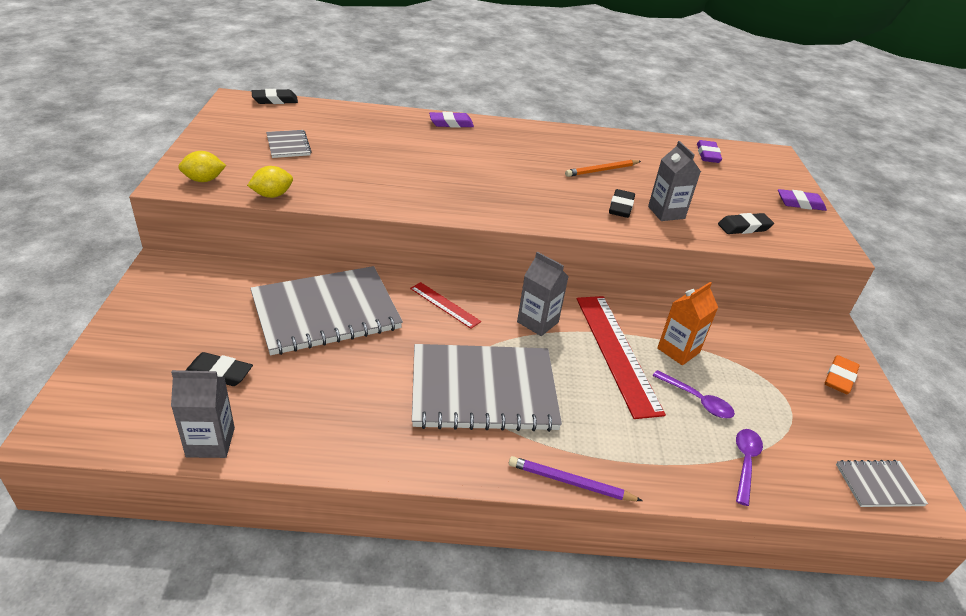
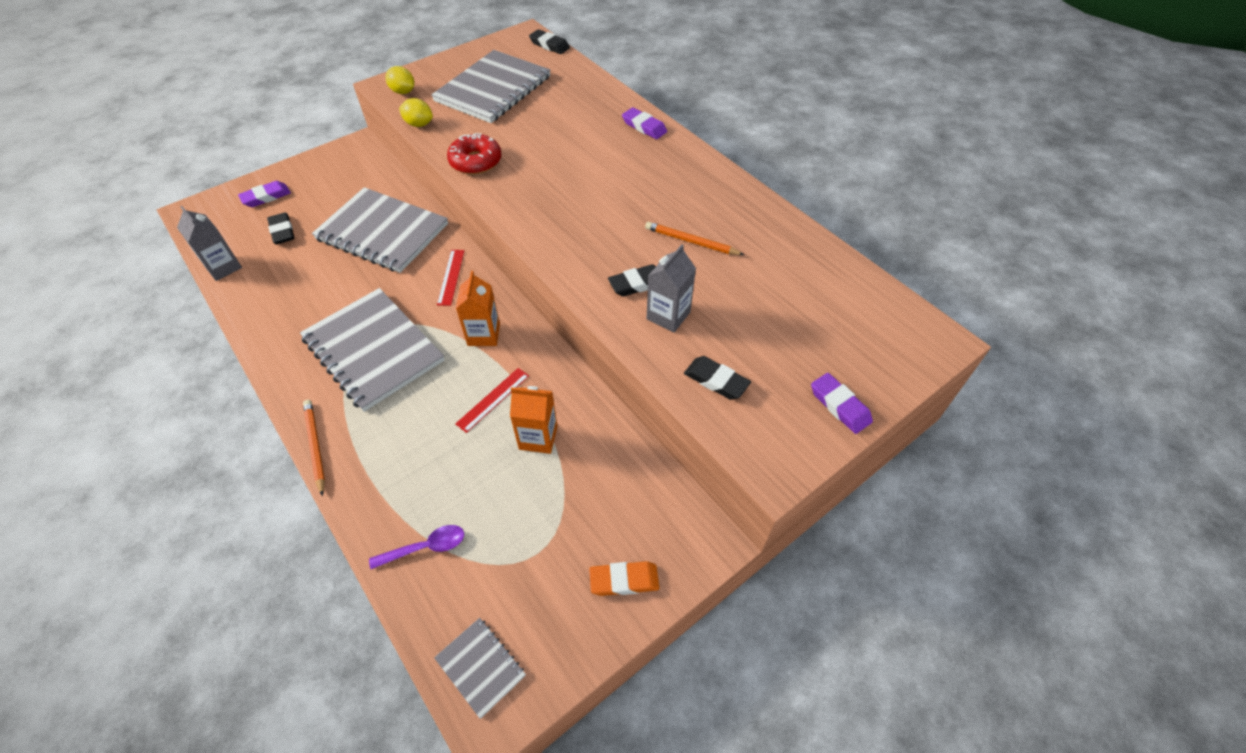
camera: 55 degrees right, 15 degrees up
(288, 145) = (493, 89): grey notebook -> grey notebook, size x2.18
(377, 196) = (476, 161): none -> red donut
(537, 322) = (484, 334): grey carton -> orange carton
(570, 482) = (315, 446): purple pencil -> orange pencil
(616, 352) = (493, 399): red ruler -> red ruler, size x0.51
(697, 400) = (479, 480): purple spoon -> none
(708, 155) = (844, 292): purple eraser -> purple eraser (266, 197)

